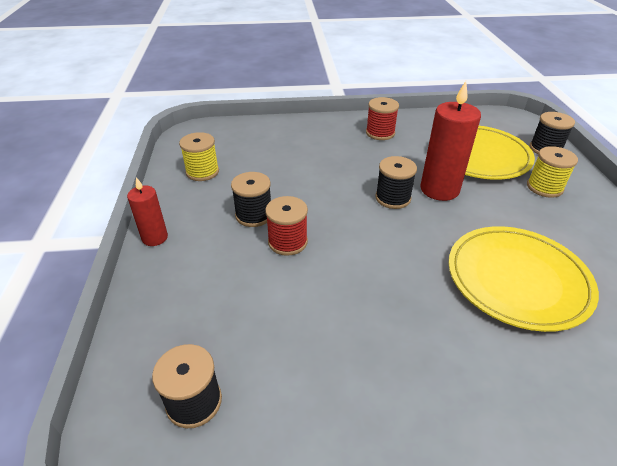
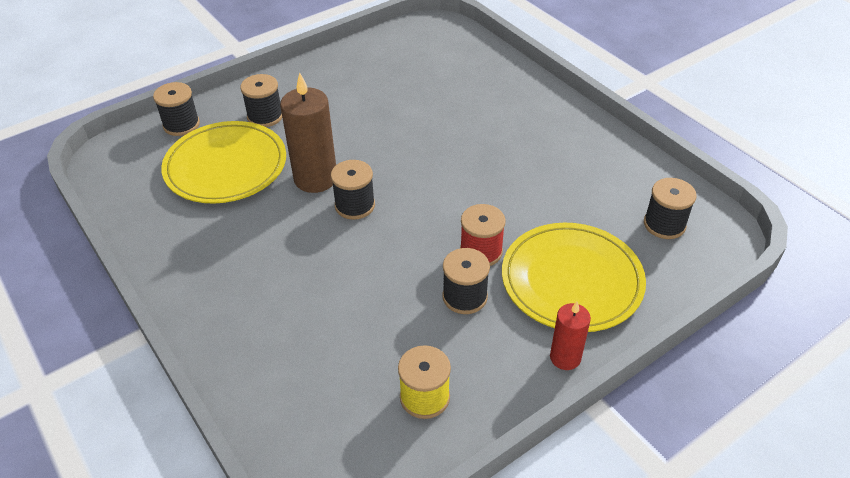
camera: 120 degrees left, 5 degrees up
(380, 133) = (212, 261): red spool -> none
(439, 189) = (315, 178): red candle -> brown candle
(517, 279) = (413, 113): yellow plate -> yellow plate (571, 280)
(544, 187) = (265, 116): yellow spool -> black spool

